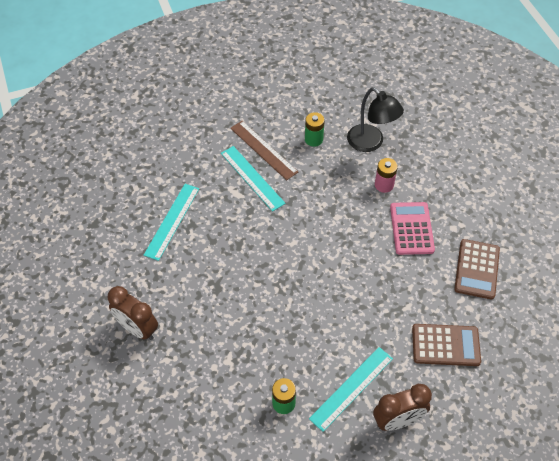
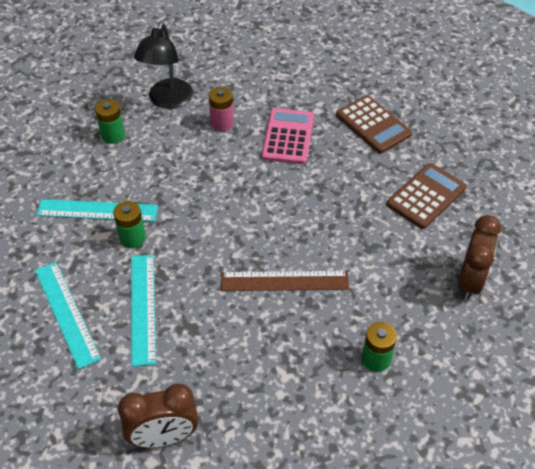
camera: 50 degrees left, 5 degrees down
(250, 210) = (132, 238): none -> green battery
(263, 150) = (76, 179): brown ruler -> brown ruler (284, 281)
(351, 388) = (408, 293): turquoise ruler -> turquoise ruler (143, 308)
(371, 143) = (167, 100): black lamp -> black lamp turned 105 degrees clockwise
(411, 228) = (288, 137): pink calculator -> pink calculator turned 60 degrees clockwise

